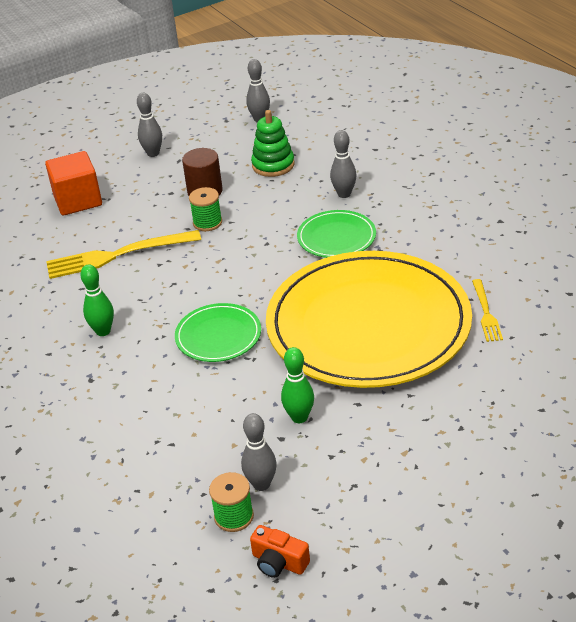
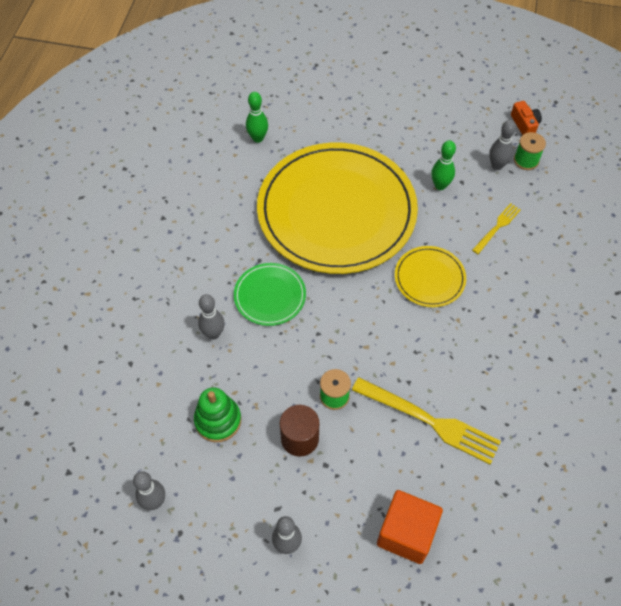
camera: 140 degrees left, 20 degrees up
(103, 331) = (499, 347): green bowling pin -> green bowling pin (258, 138)
(218, 336) = (429, 278): green plate -> yellow plate
(486, 313) = (268, 164): yellow fork -> yellow fork (497, 227)

